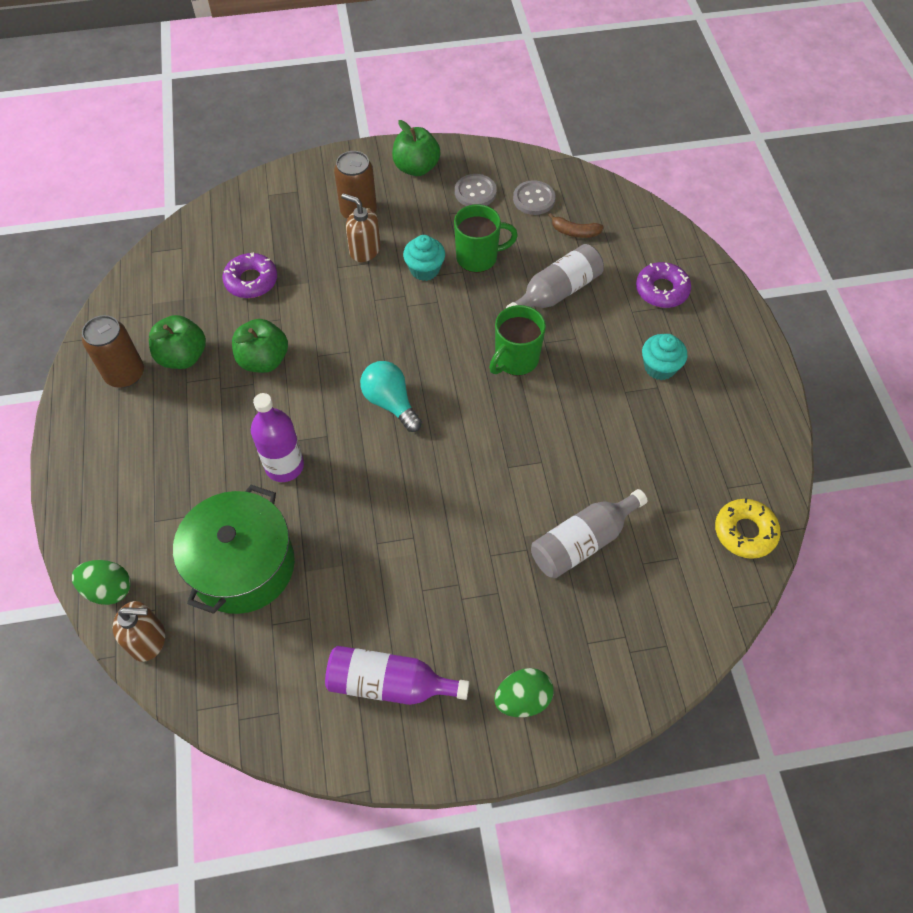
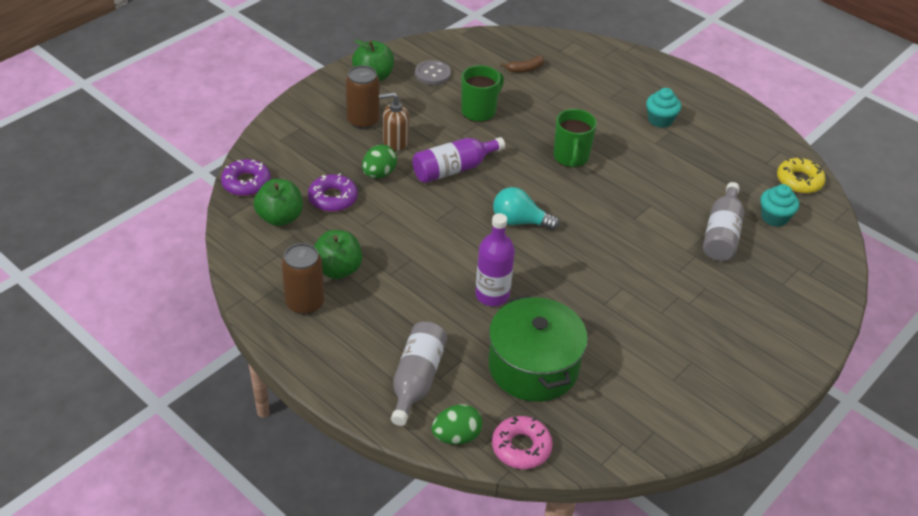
camera: 40 degrees left, 15 degrees down
(148, 640) = (521, 447): brown soap dispenser -> pink donut
(264, 360) = (401, 241): green apple -> green apple (280, 218)
(389, 683) = (700, 373): purple bottle -> purple bottle (454, 169)
(424, 269) = (451, 134): turquoise cupcake -> turquoise cupcake (774, 217)
(522, 699) = (782, 333): green egg -> green egg (379, 174)
(534, 199) = (477, 61): grey button -> none
(557, 292) = (553, 108): grey bottle -> grey bottle (416, 380)
(662, 290) = (614, 78): purple donut -> purple donut (246, 183)

